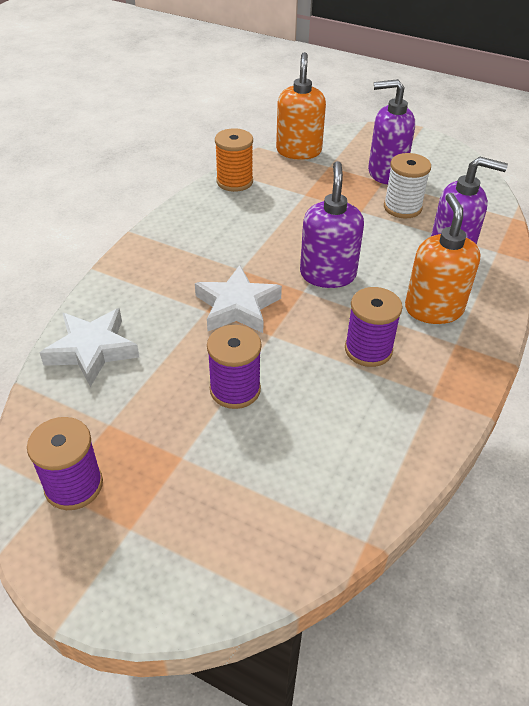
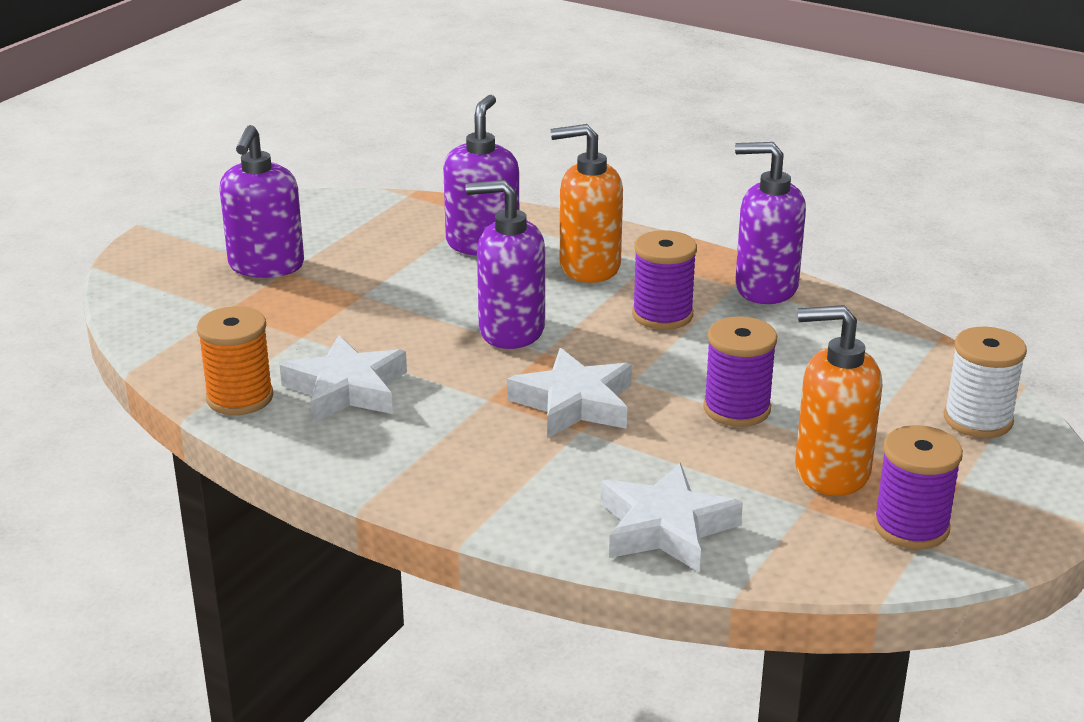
camera: 85 degrees left, 15 degrees down
(246, 215) = (346, 389): none -> white star
(298, 151) = (164, 333): orange soap dispenser -> orange soap dispenser (831, 471)
(402, 207) = (364, 263): white spool -> white spool (978, 420)
(432, 415) = (765, 288): none -> purple soap dispenser

